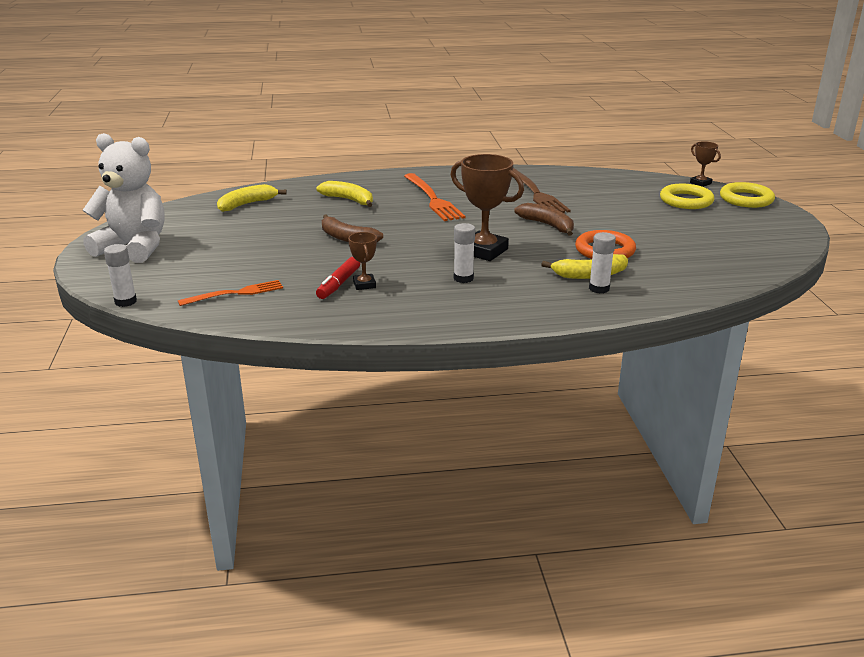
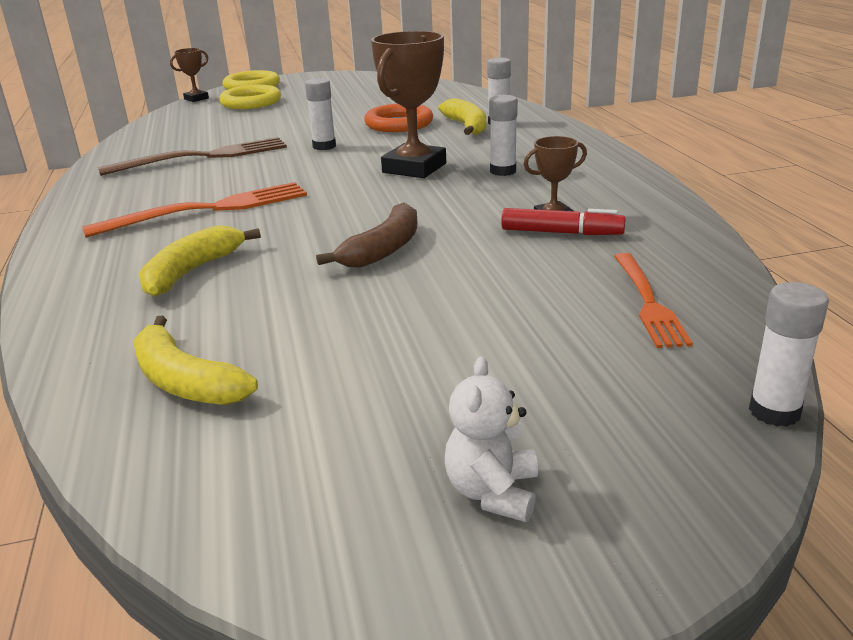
camera: 95 degrees left, 0 degrees up
(134, 248) = (492, 492): white teddy bear -> white teddy bear, size x0.44
(235, 293) = (648, 302): orange fork -> orange fork turned 150 degrees counterclockwise
(547, 225) = (324, 146): brown banana -> white glue stick

